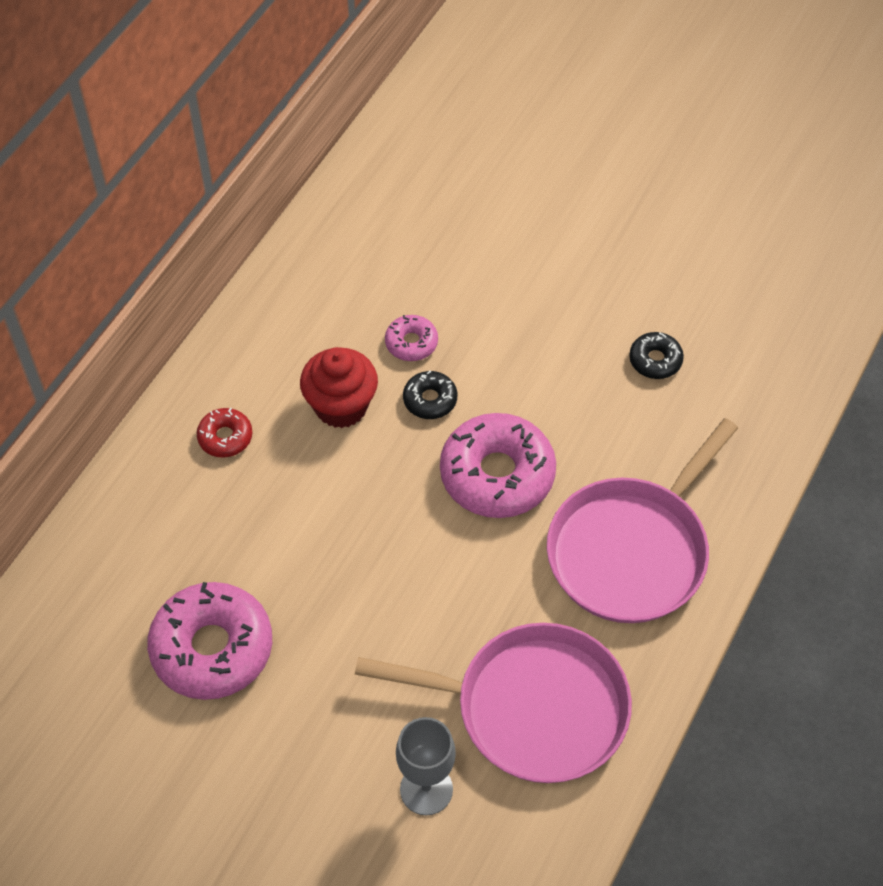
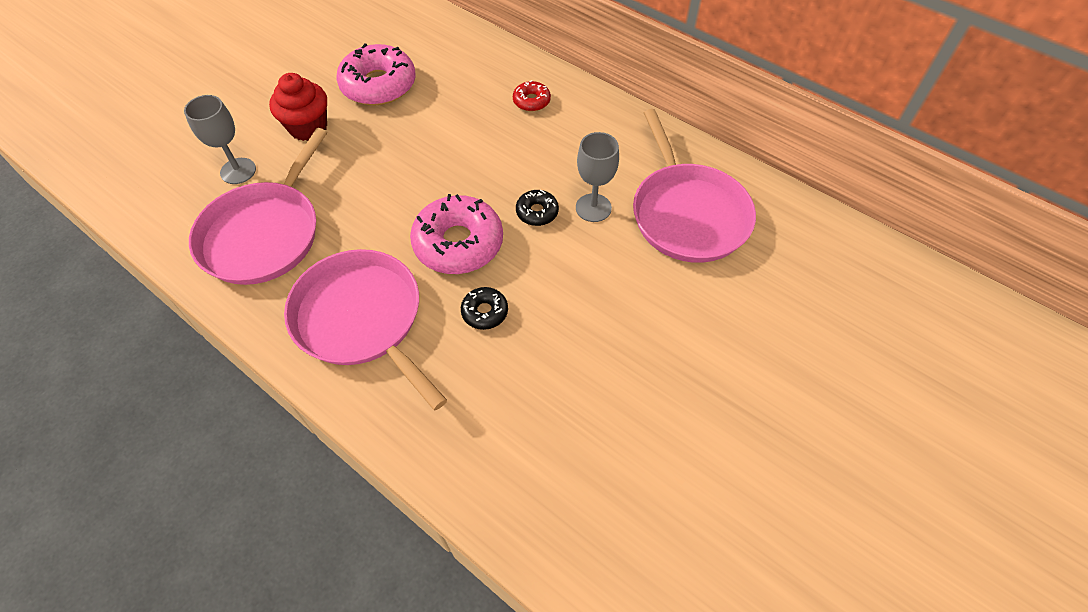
camera: 100 degrees right, 0 degrees up
(341, 406) = (543, 161): red cupcake -> red cupcake (308, 127)
(402, 251) = (687, 213): none -> pink pan
(411, 343) = (593, 208): pink donut -> grey goblet
(655, 360) = (543, 377): black donut -> black donut (485, 312)

